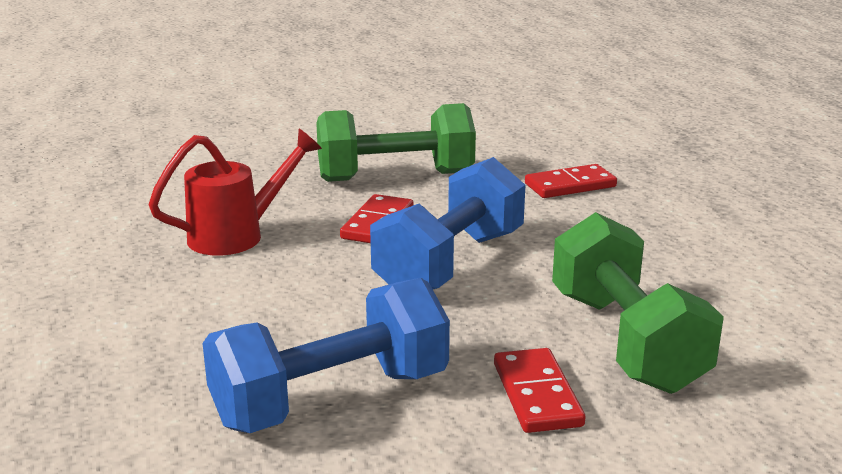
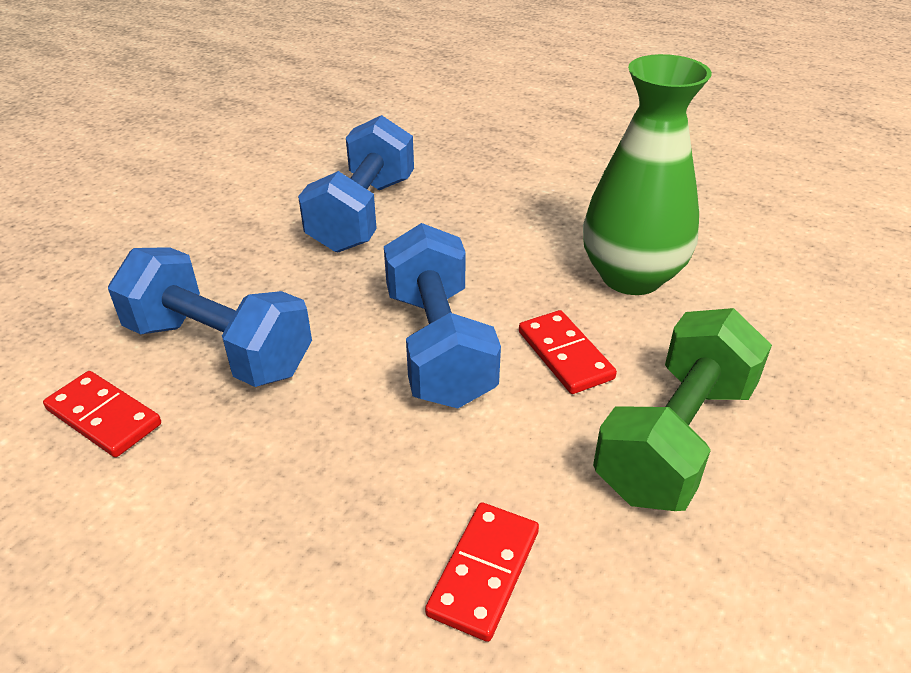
camera: 135 degrees right, 15 degrees up
(238, 235) = (631, 276): red watering can -> green vase
(537, 394) = (248, 274): red domino -> red domino (103, 417)
(626, 341) = (219, 348): green dumbbell -> blue dumbbell

